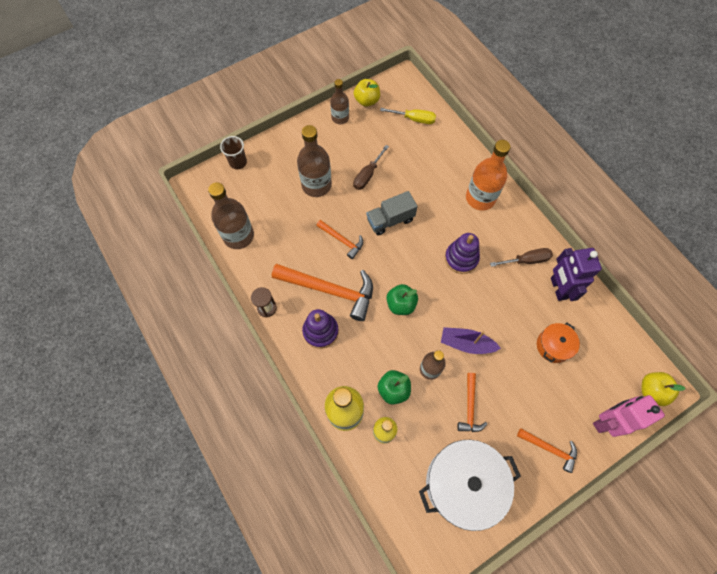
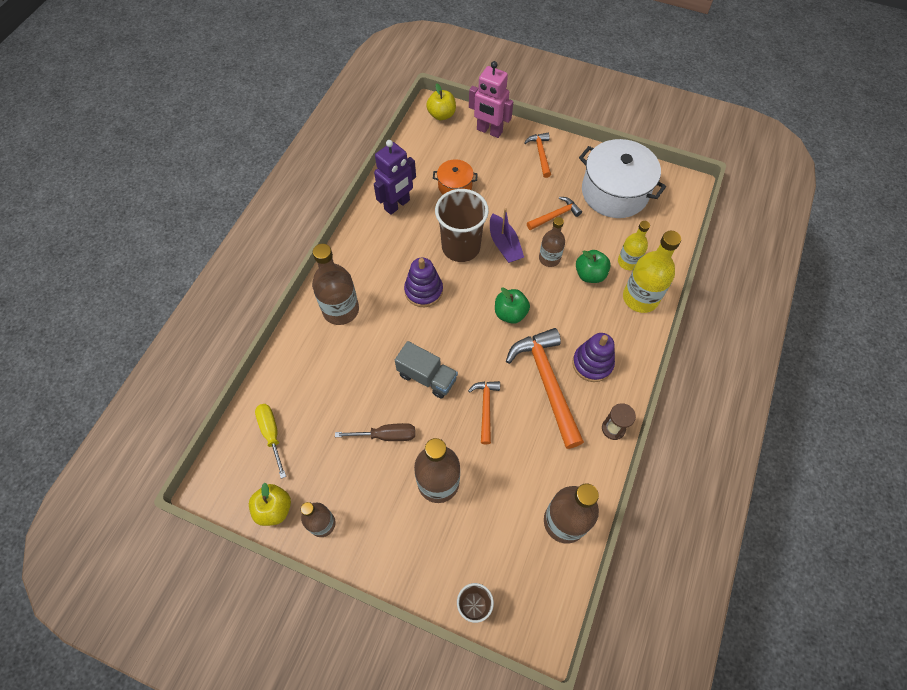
camera: 125 degrees left, 5 degrees down
(480, 198) = (341, 310): orange bottle -> brown bottle
(485, 309) = (461, 247): none -> brown cup
(526, 260) = (386, 240): brown screwdriver -> none

